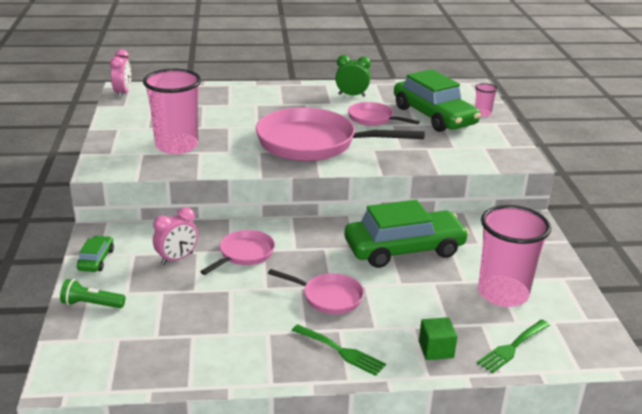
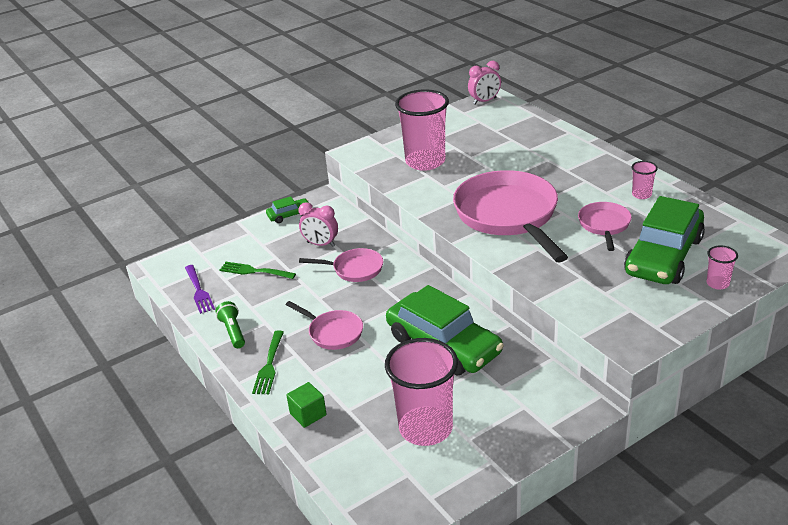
camera: 65 degrees right, 5 degrees up
(91, 304) = (239, 239): green flashlight -> green flashlight (233, 331)
(154, 361) = (199, 291): none -> purple fork
(328, 297) = (333, 332): pink pan -> pink pan turned 45 degrees counterclockwise
(352, 95) = (641, 195): green clock -> pink cup
(512, 347) = (345, 459): green fork -> green fork (254, 271)

